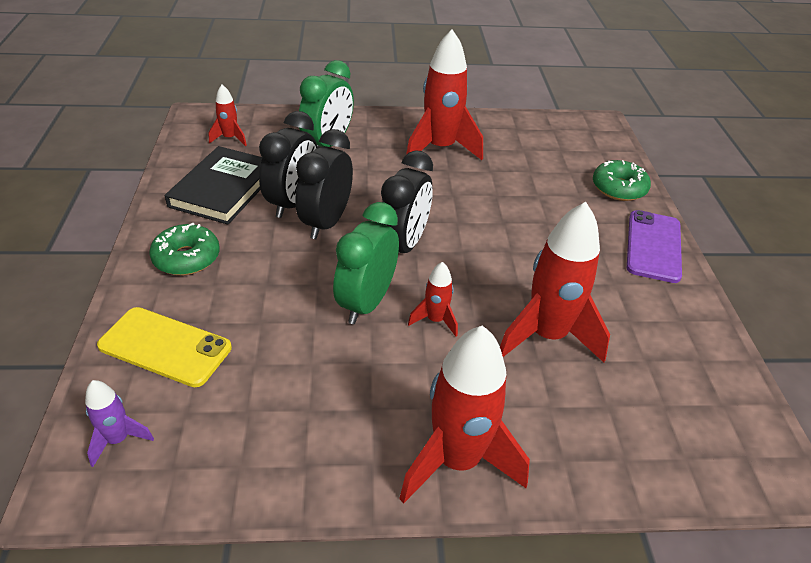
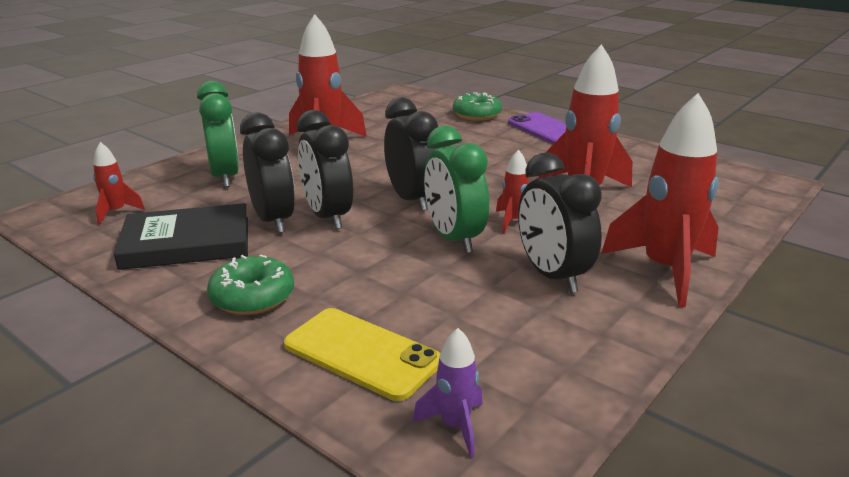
camera: 45 degrees left, 15 degrees down
(165, 347) = (362, 353): yellow phone -> yellow phone turned 60 degrees clockwise
(224, 189) = (187, 242): black book -> black book turned 75 degrees counterclockwise
(368, 390) = (552, 275): none -> black clock

